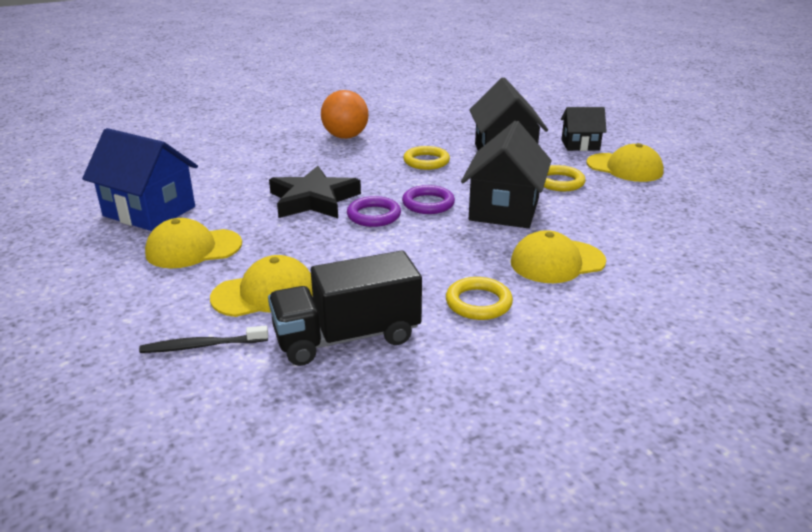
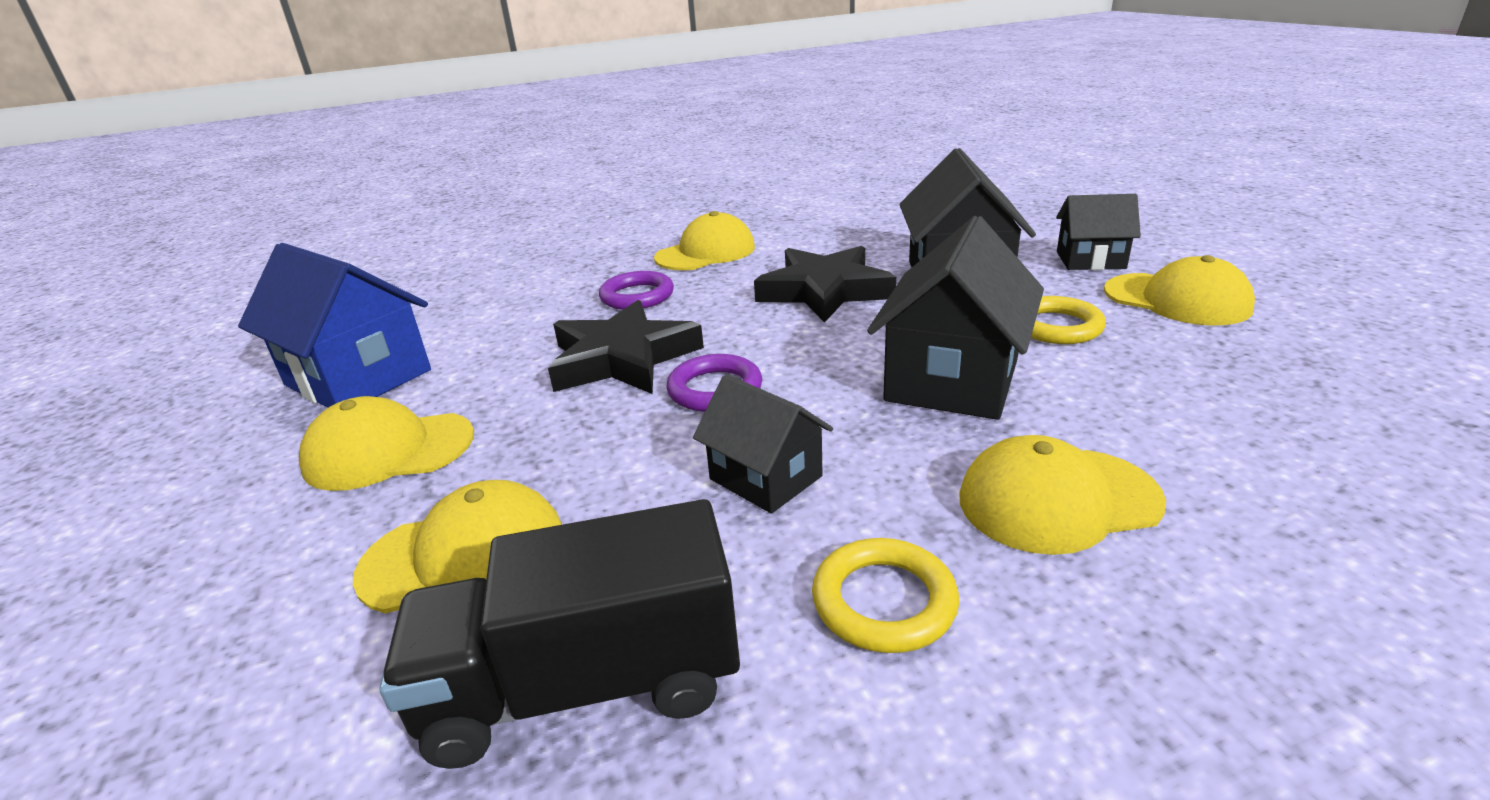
camera: 10 degrees right, 0 degrees up
(202, 346) = (287, 689): black toothbrush -> none
(345, 137) = (706, 253): orange ball -> yellow cap
(412, 256) = (765, 478): none -> black house
(426, 161) = (824, 291): yellow ring -> black star
(428, 204) = (815, 367): purple ring -> purple ring (637, 296)

